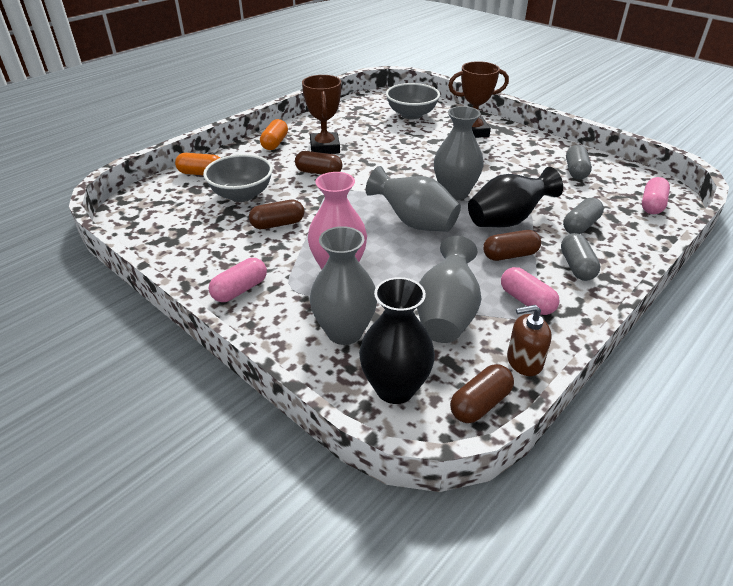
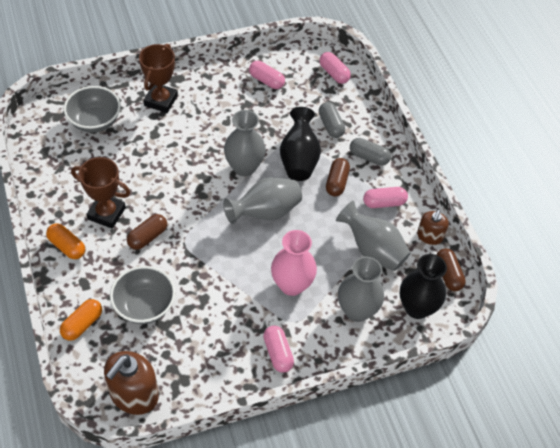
camera: 65 degrees left, 15 degrees up
(140, 220) = (134, 395): none -> brown soap dispenser
(278, 224) = (208, 298): brown capsule -> none
(576, 171) = (266, 81): grey capsule -> pink capsule

